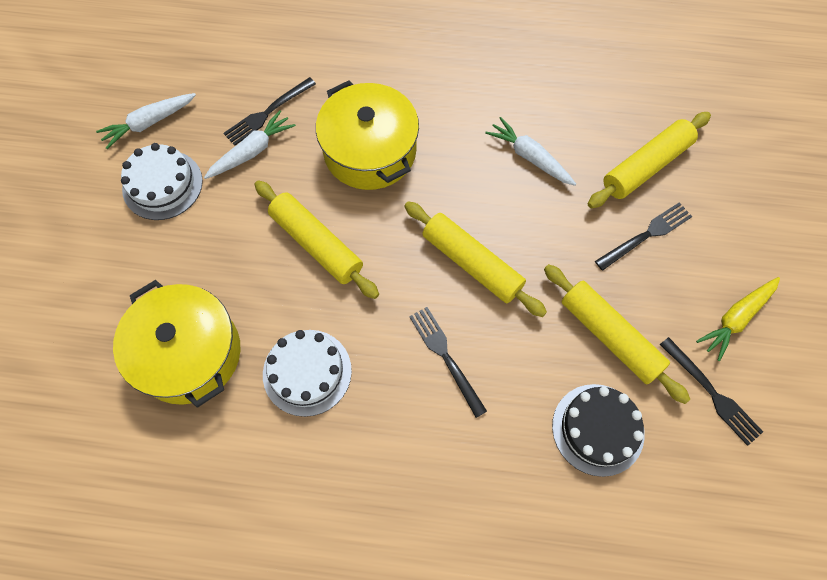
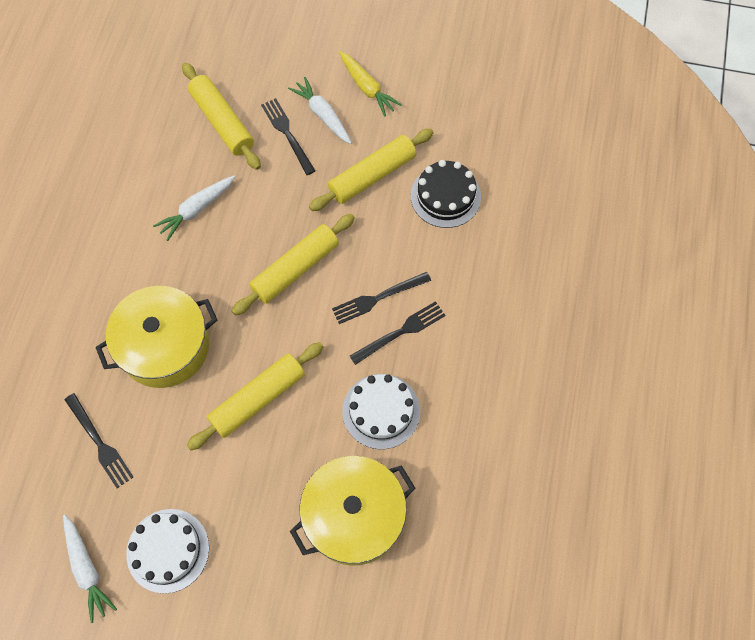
camera: 85 degrees left, 0 degrees up
(252, 151) = (144, 459): white carrot -> white carrot (322, 115)
(713, 394) = (424, 116): black fork -> black fork (401, 331)

